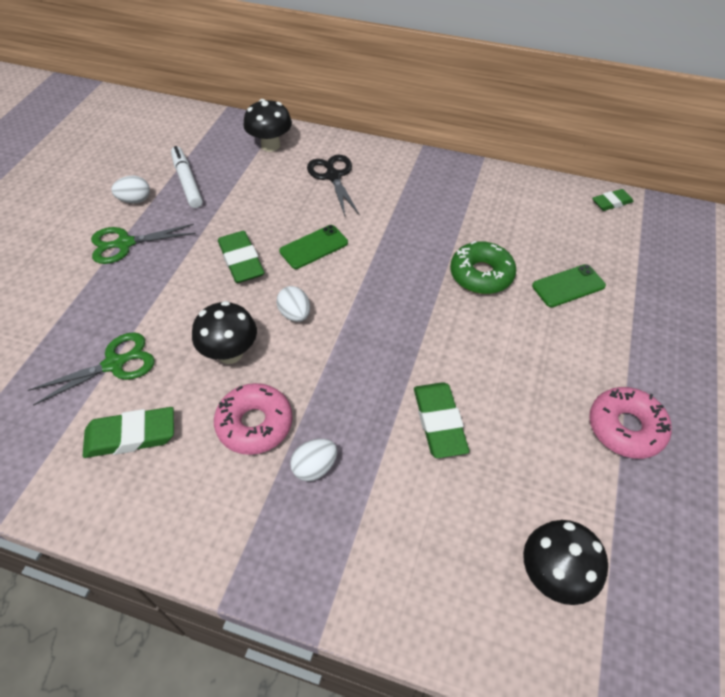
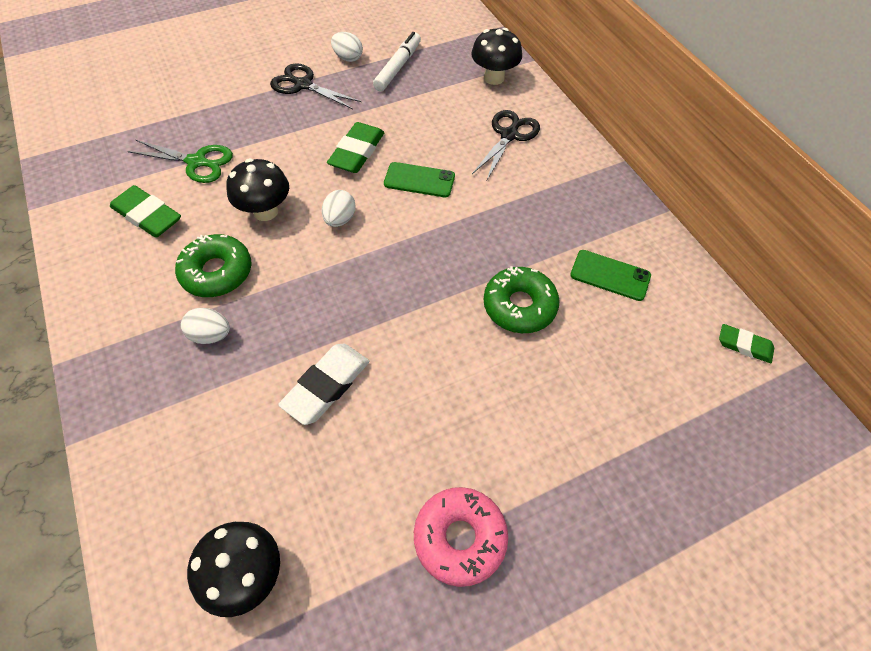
camera: 45 degrees right, 5 degrees up
(125, 244) = (303, 85): green scissors -> black scissors
(255, 424) = (217, 272): pink donut -> green donut
(439, 422) = (326, 386): green eraser -> white eraser
(568, 286) = (584, 380): green phone -> green phone (610, 275)

